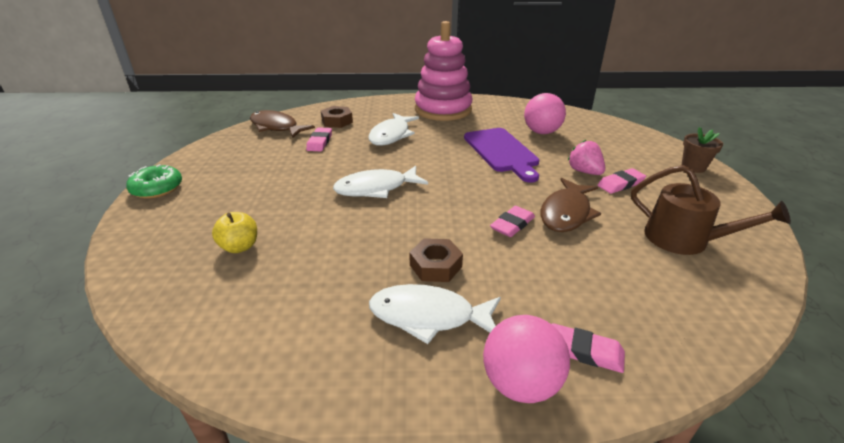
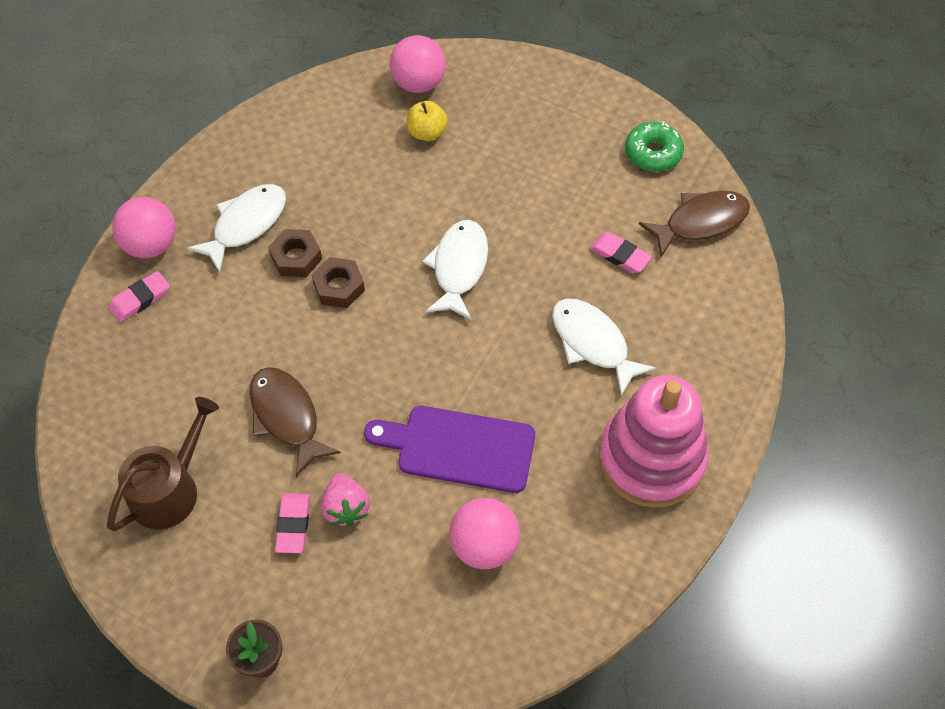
camera: 120 degrees right, 25 degrees up
(157, 188) = (584, 88): green donut -> green donut (653, 153)
(168, 275) = (418, 83): none -> pink ball
(337, 121) = (683, 298): brown nut -> brown nut (339, 287)
(512, 224) = (306, 353): pink eraser -> none
(584, 172) = (346, 508): pink strawberry -> pink strawberry turned 75 degrees clockwise
(684, 239) = (169, 489): brown watering can -> brown watering can turned 150 degrees clockwise

